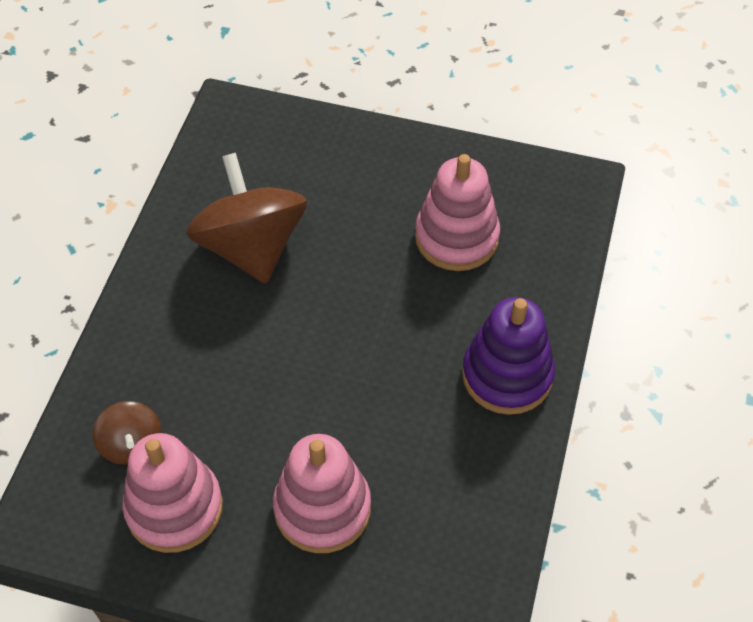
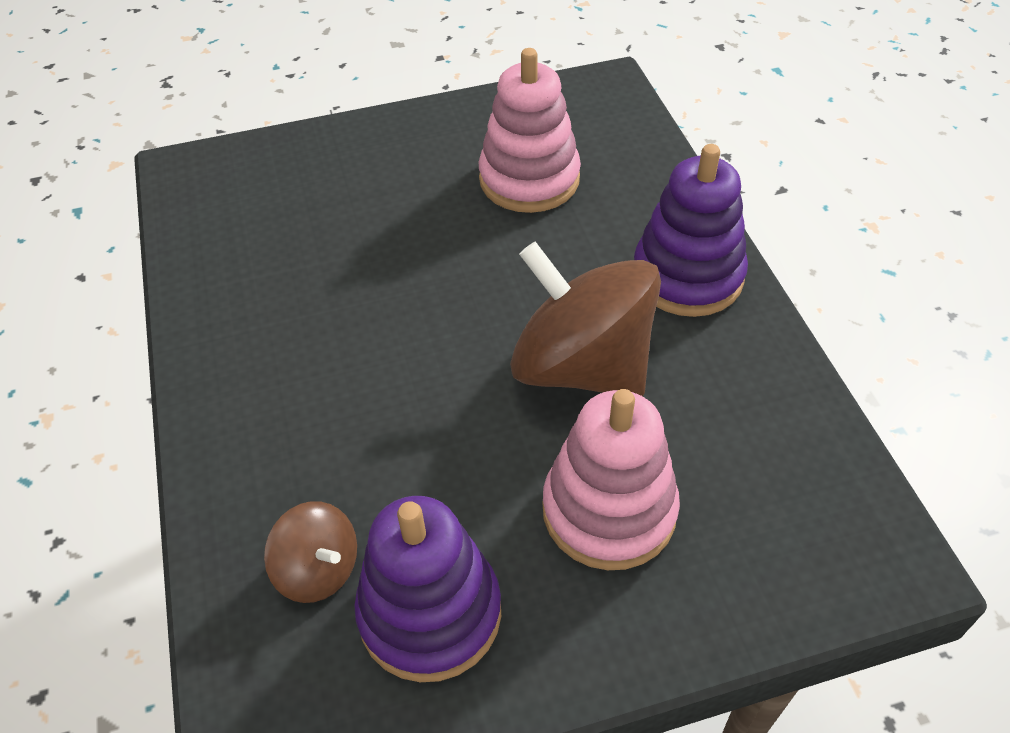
camera: 30 degrees left, 5 degrees down
(174, 508) = (430, 613): pink stacking toy -> purple stacking toy
(251, 247) = (311, 285): brown spinning top -> brown spinning top (581, 366)

